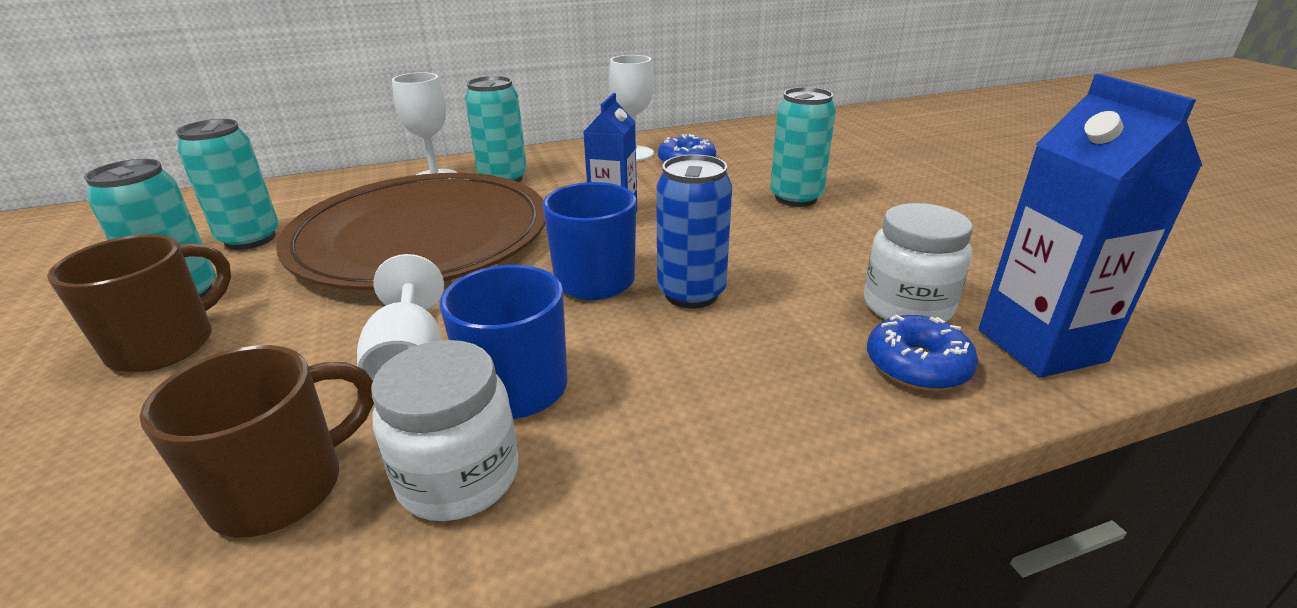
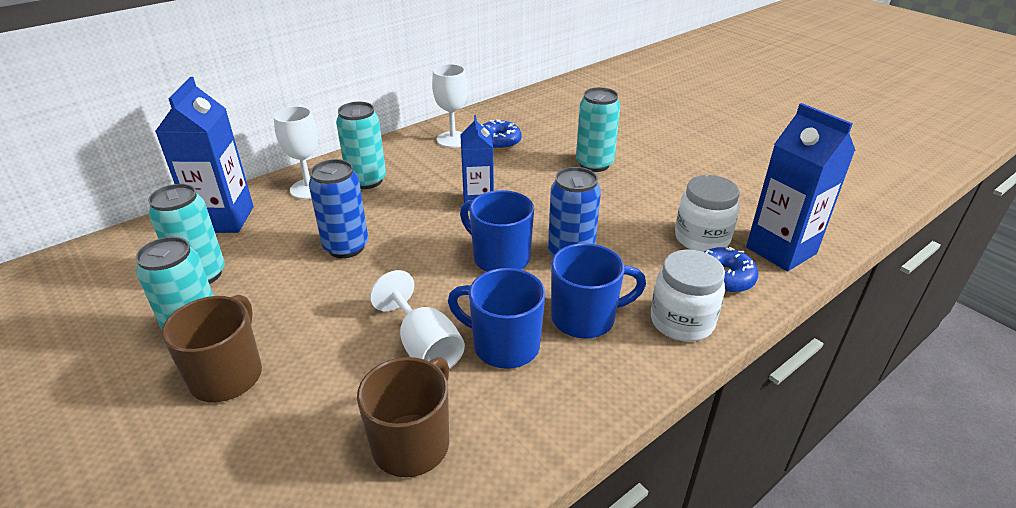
camera: 20 degrees left, 5 degrees up
(325, 193) = (223, 219): none -> blue carton
(421, 237) = (346, 247): brown plate -> blue can
(459, 477) = (514, 408): white jar -> white jar (682, 321)
(657, 376) = (585, 318): none -> blue mug

